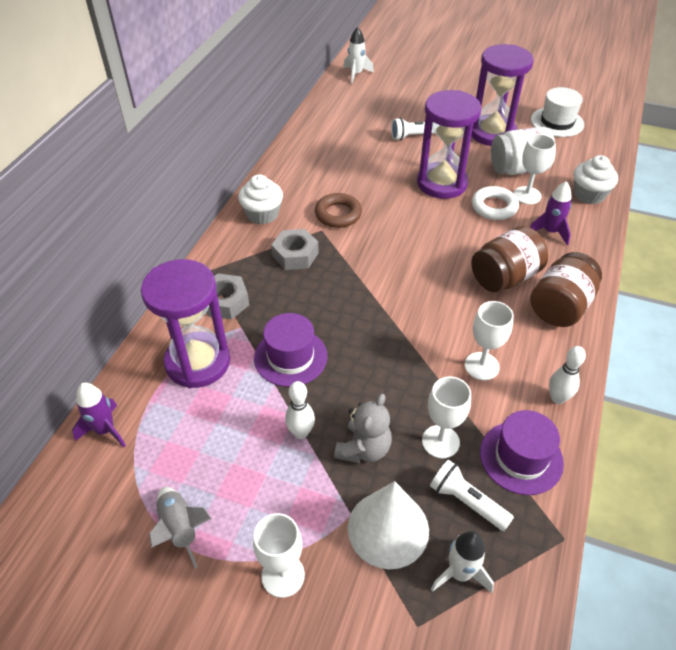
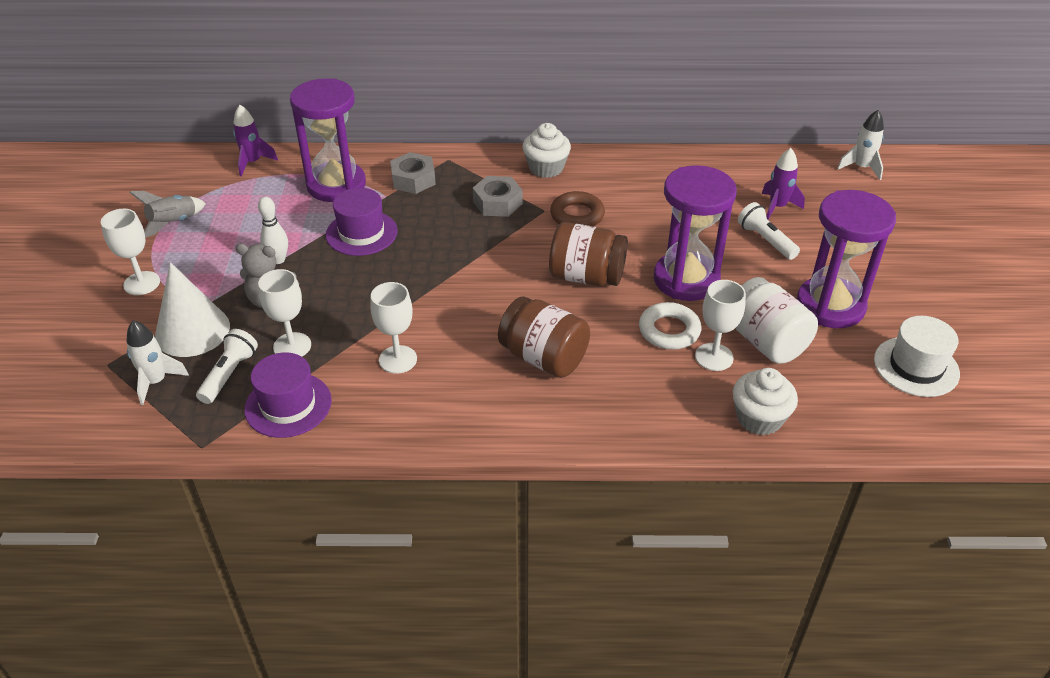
camera: 70 degrees right, 5 degrees down
(550, 232) = (652, 387): purple rocket -> purple rocket (777, 207)
(557, 398) = (374, 424): white bowling pin -> none
(560, 307) = (517, 411): brown jar -> brown jar (586, 276)

